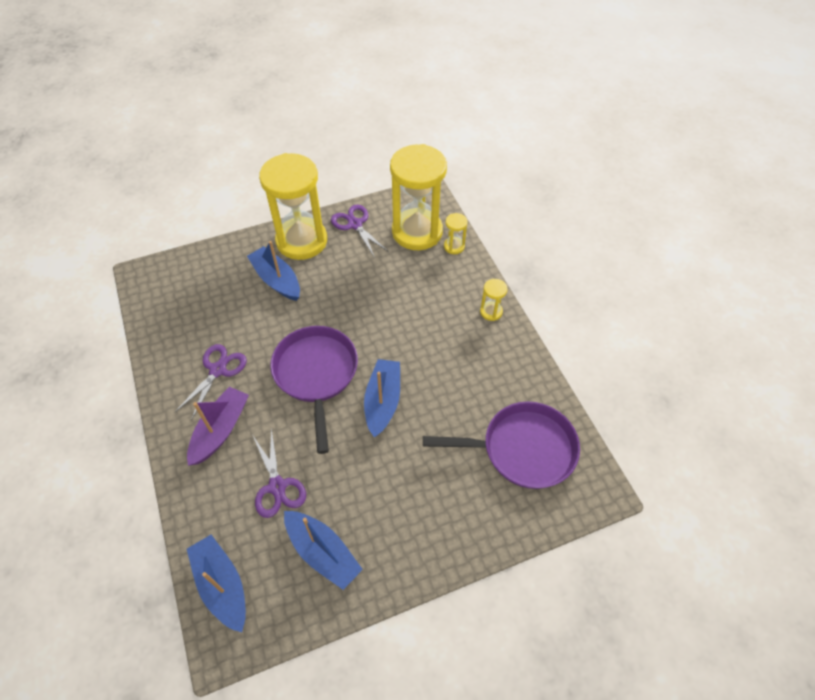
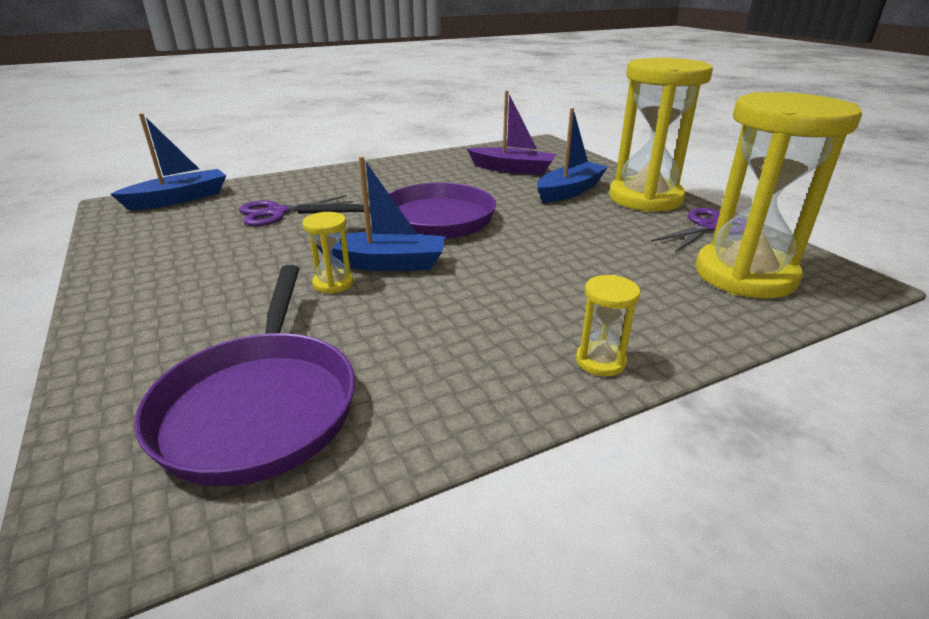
camera: 85 degrees right, 25 degrees down
(218, 370) = (431, 177): purple scissors -> none
(220, 430) = (355, 184): purple boat -> purple boat (512, 169)
(322, 552) = (178, 240): blue boat -> none
(454, 246) = (744, 313): yellow hourglass -> yellow hourglass (333, 283)

